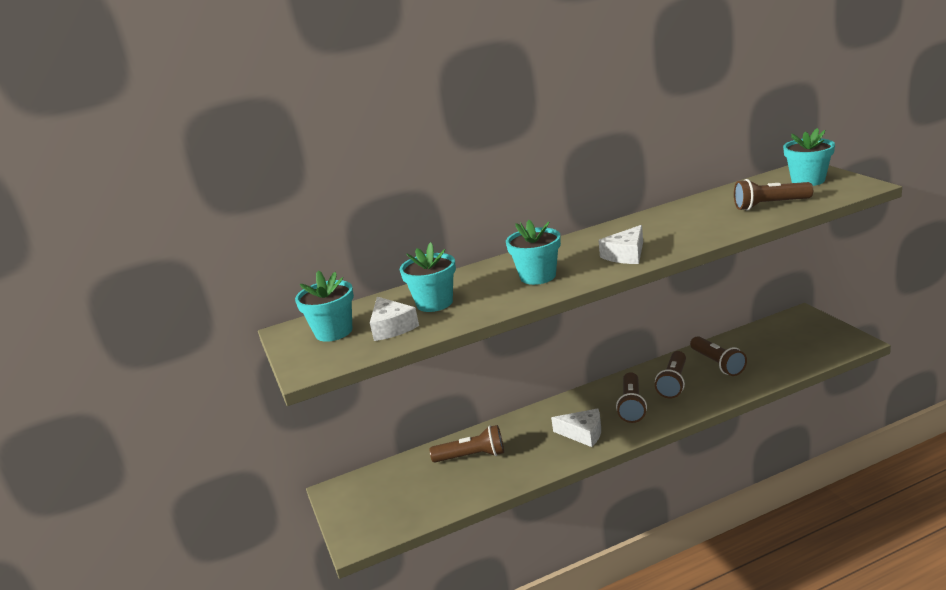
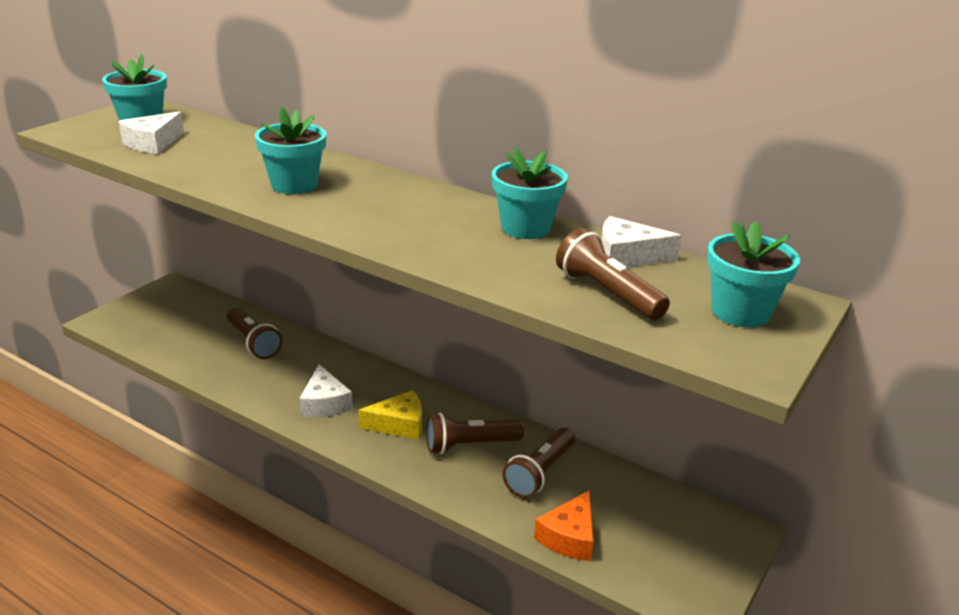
camera: 50 degrees right, 5 degrees up
(434, 303) = (213, 150): turquoise flower pot -> turquoise flower pot (525, 228)
(626, 255) = (375, 222): white cheese -> white cheese (627, 256)
(632, 406) = (399, 424): brown flashlight -> yellow cheese
(781, 367) = (569, 537): none -> orange cheese

